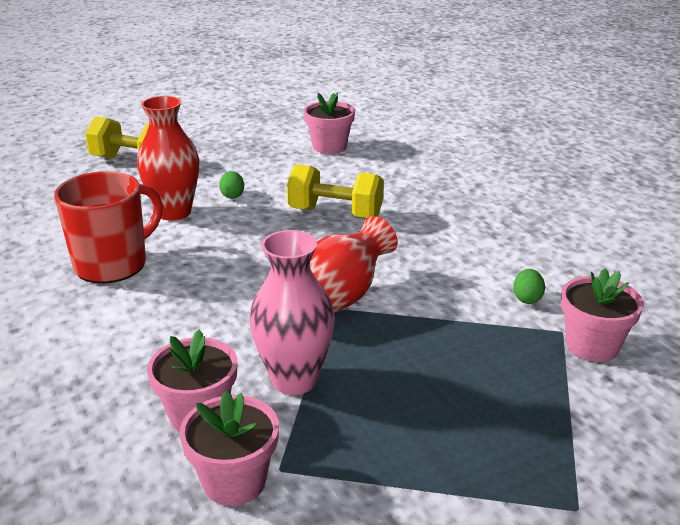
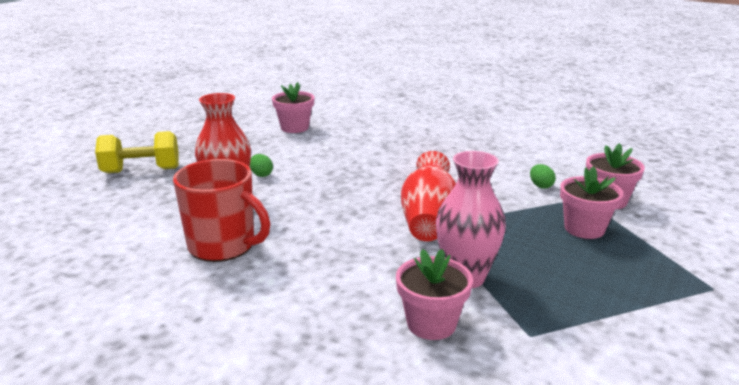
camera: 30 degrees left, 5 degrees down
(113, 264) = (223, 246): red mug -> red mug turned 105 degrees clockwise
(234, 481) = (512, 355): pink flower pot -> pink flower pot (584, 229)
(335, 213) = (355, 168): yellow dumbbell -> none

